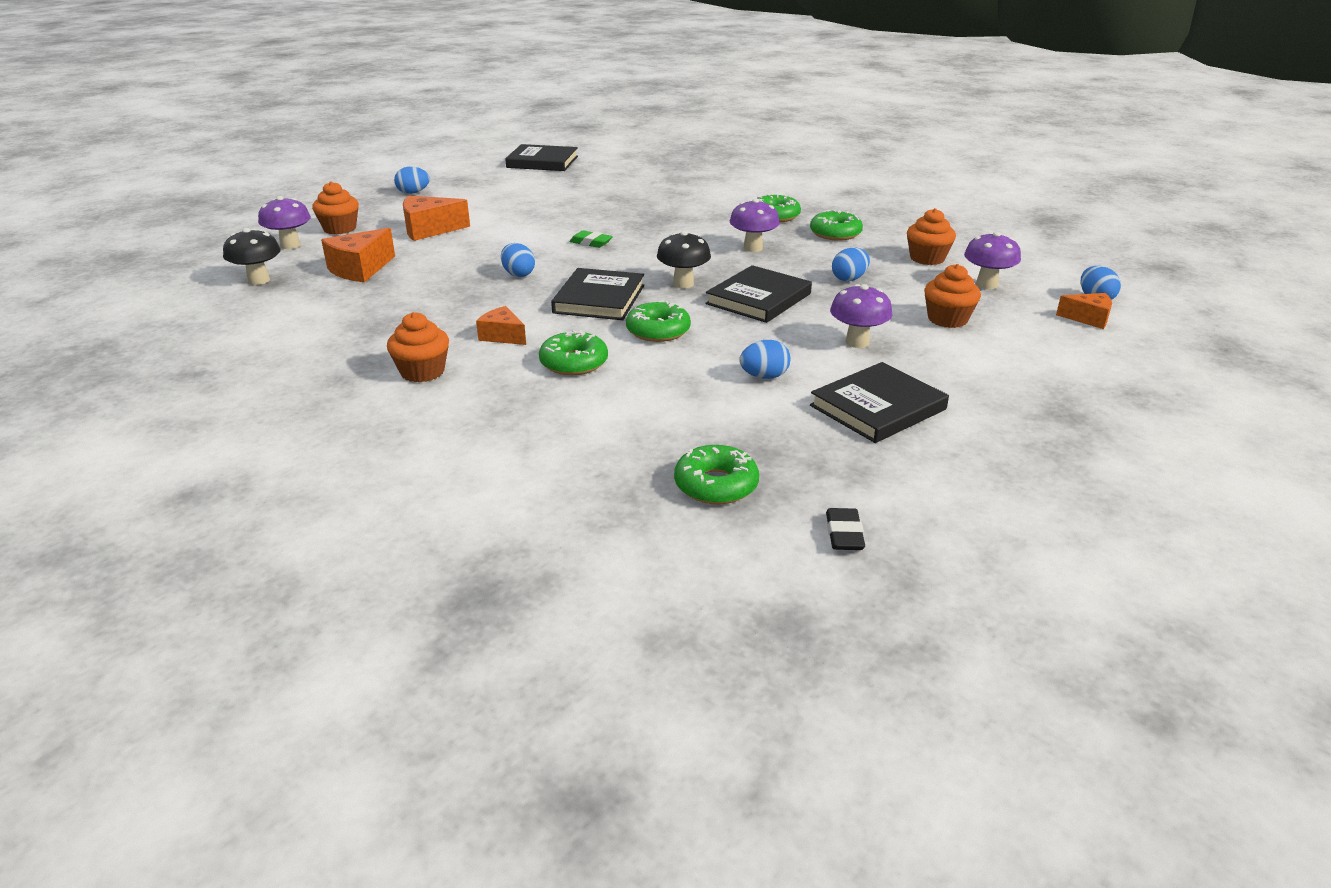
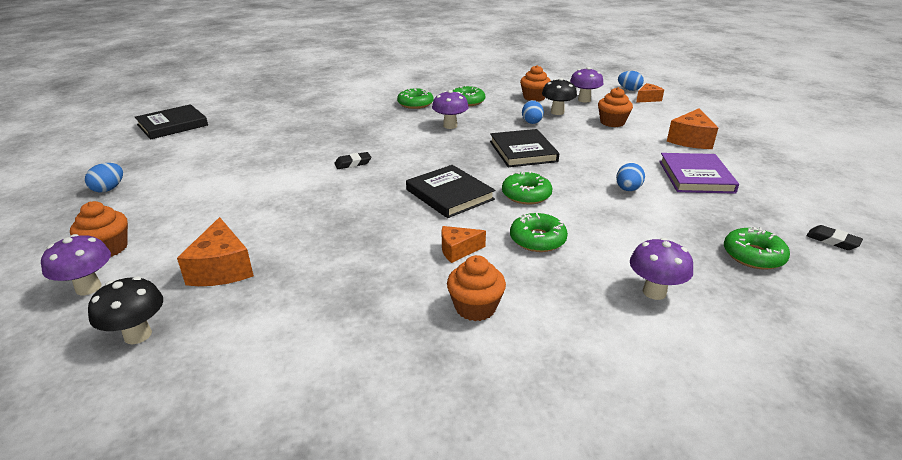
camera: 50 degrees left, 0 degrees up
(429, 230) = (204, 209): orange cheese -> orange cheese (690, 140)
(518, 274) = (359, 206): blue egg -> none
(591, 243) = (353, 163): green eraser -> black eraser
(683, 284) = (468, 162): black mushroom -> black mushroom (557, 112)
(857, 342) = (613, 151): purple mushroom -> purple mushroom (654, 292)
(878, 407) = (695, 177): black book -> purple book

